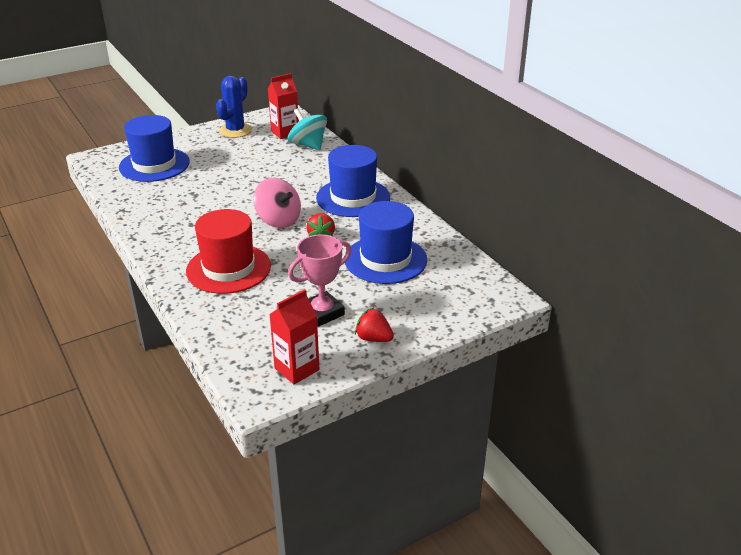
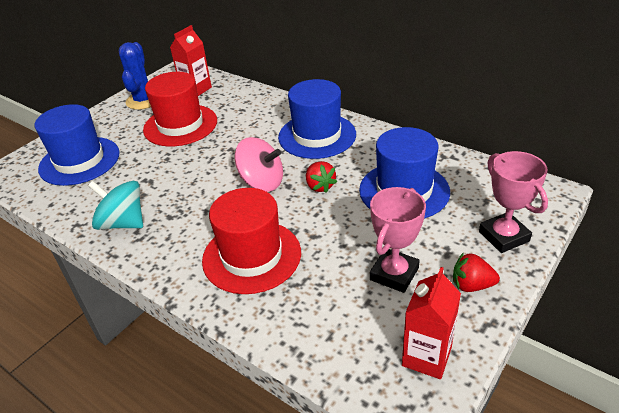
camera: 20 degrees left, 5 degrees up
(250, 158) = (180, 125): none -> red hat
(308, 145) = (229, 95): turquoise spinning top -> turquoise spinning top (123, 223)
(433, 315) = (504, 236): none -> pink trophy

